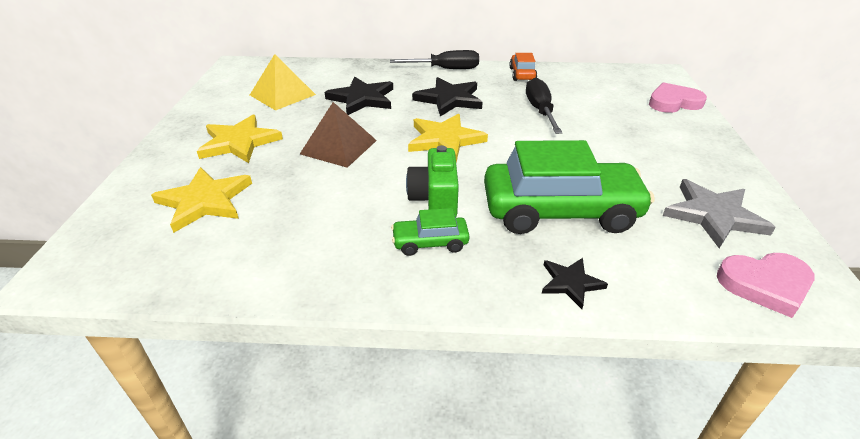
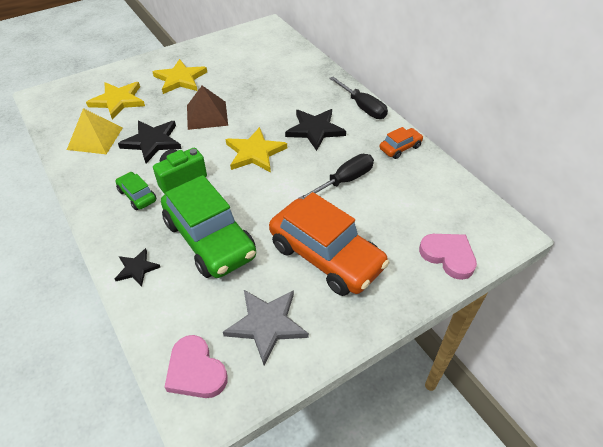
camera: 55 degrees right, 10 degrees up
(282, 94) = (248, 62): yellow pyramid -> yellow pyramid (95, 138)
(362, 99) = (275, 93): black star -> black star (152, 142)
(637, 153) = (326, 256): none -> orange car

